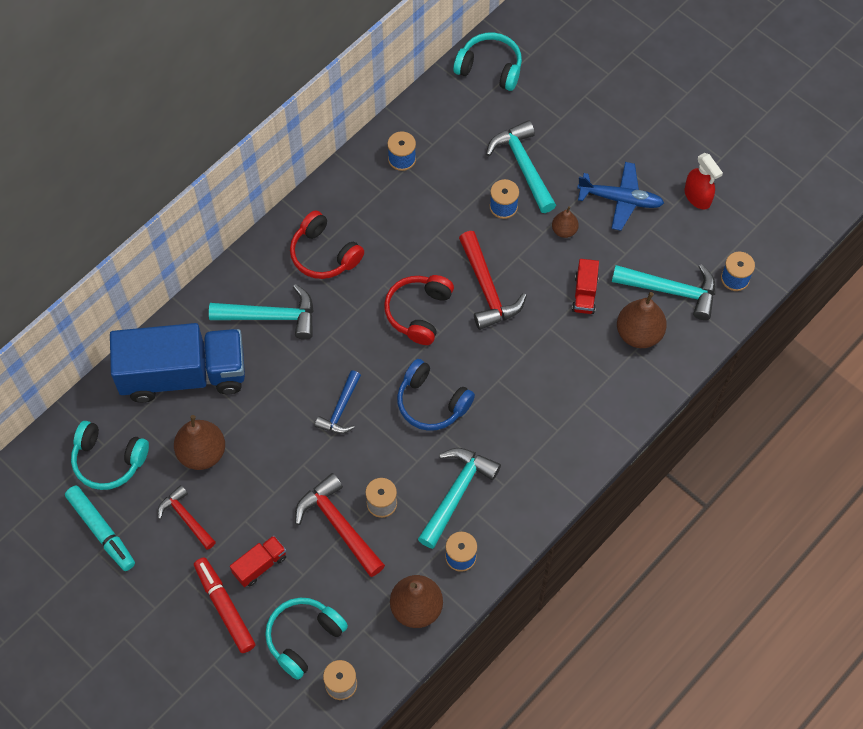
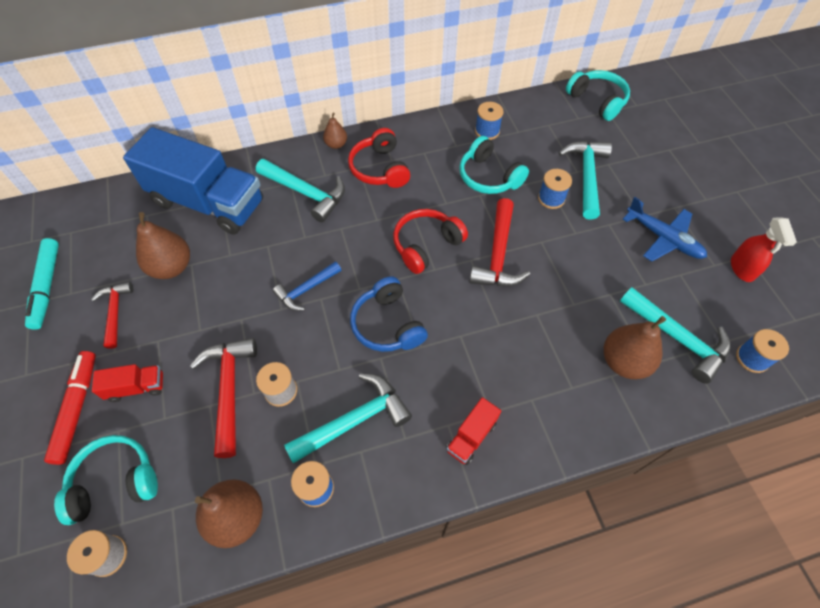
camera: 30 degrees right, 5 degrees down
(108, 460) = (101, 236): turquoise headphones -> turquoise headphones (489, 177)
(564, 230) = (596, 240): brown pear -> brown pear (336, 144)
(584, 293) = (587, 300): red truck -> red truck (471, 436)

